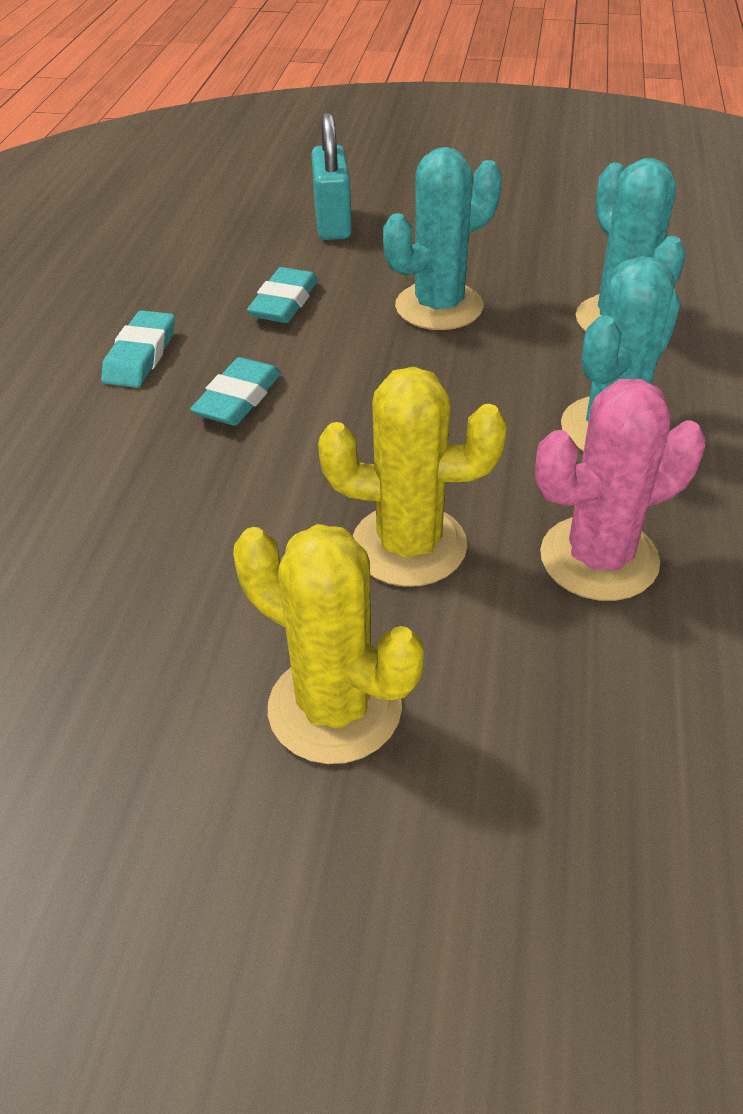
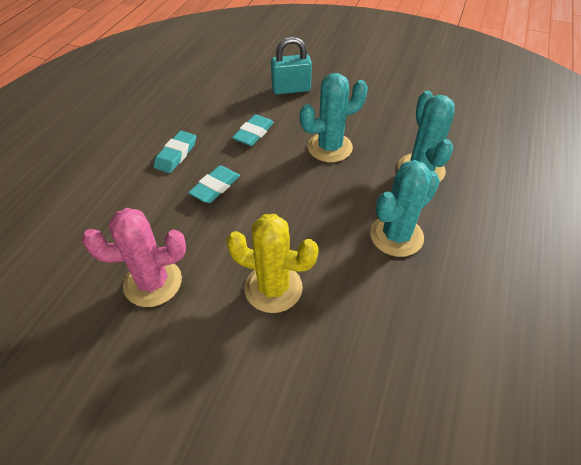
camera: 10 degrees right, 5 degrees up
(333, 223) = (291, 89): turquoise padlock -> turquoise padlock turned 75 degrees clockwise
(334, 708) = (210, 375): yellow cactus -> none
(599, 558) = (366, 313): pink cactus -> pink cactus (153, 282)

